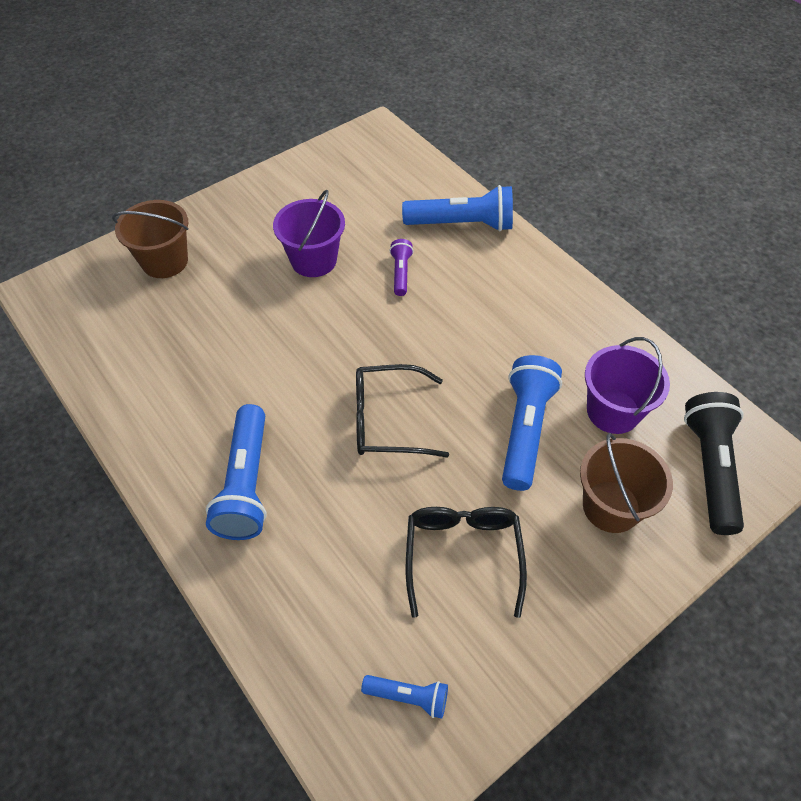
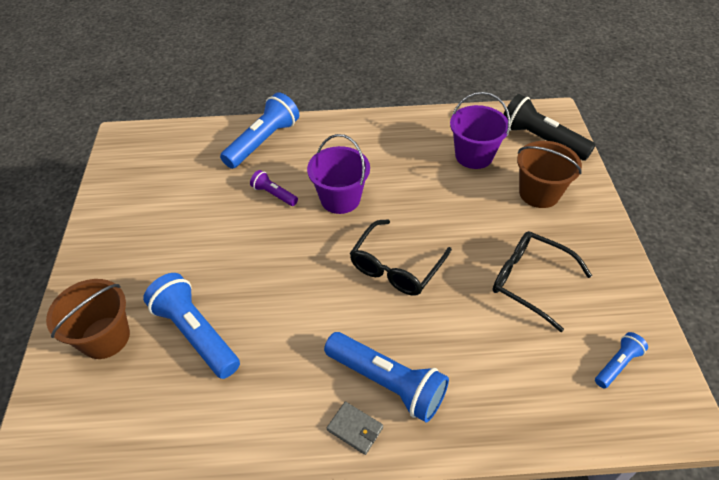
camera: 55 degrees left, 5 degrees down
(183, 484) = (355, 429): none -> grey wallet
(313, 260) = (211, 237): purple bucket -> purple bucket (340, 199)
(525, 430) = (457, 201): blue flashlight -> blue flashlight (196, 333)

